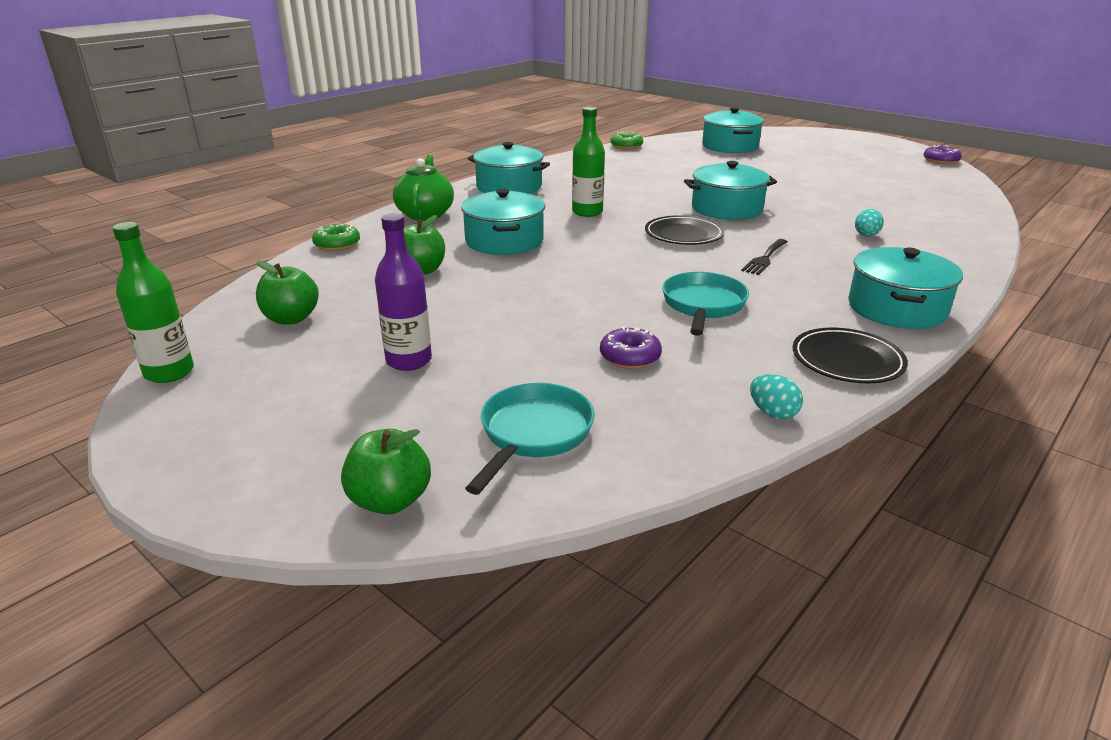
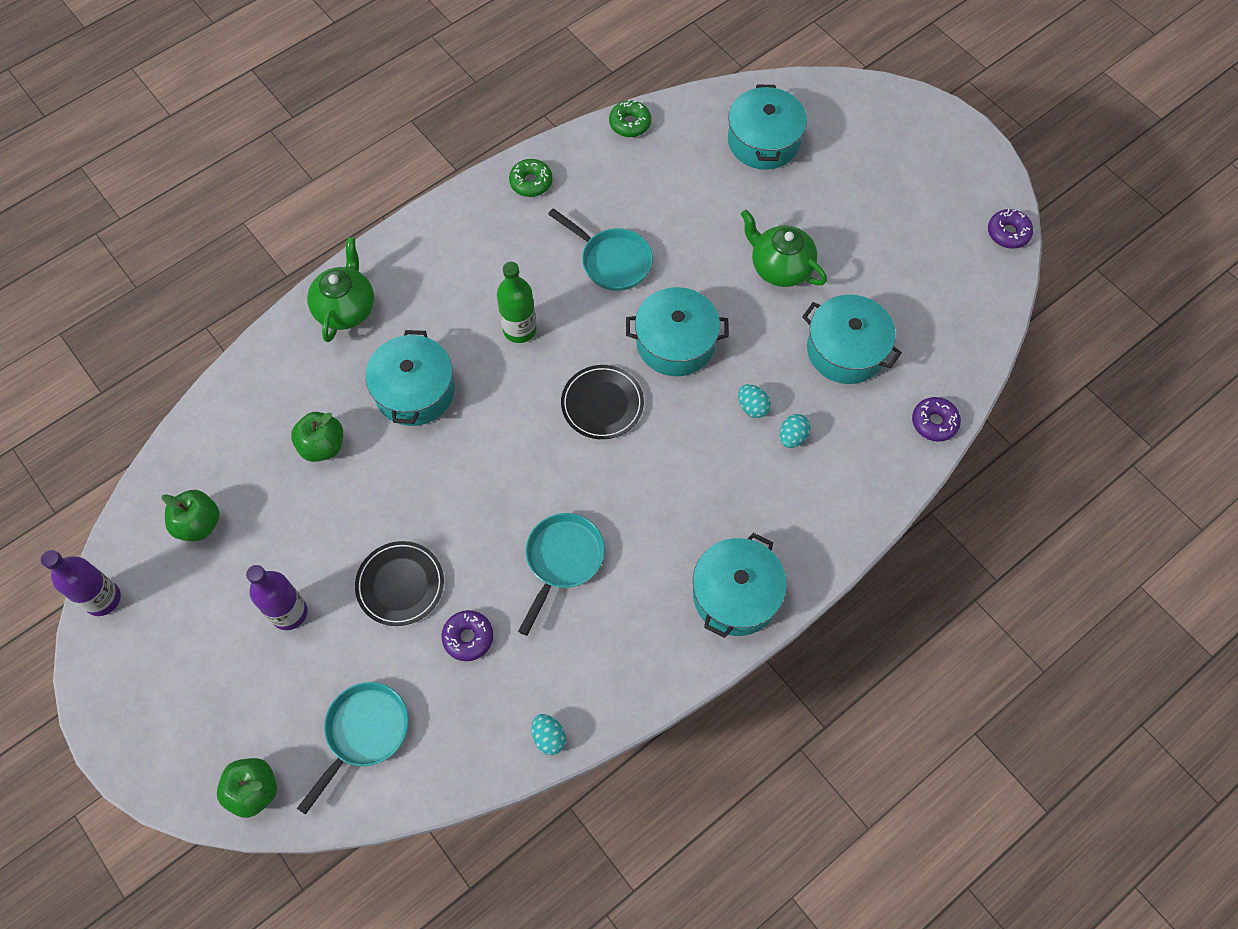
camera: 10 degrees right, 35 degrees up
(169, 372) = (102, 599): green bottle -> purple bottle
(337, 245) = (248, 373): green donut -> green donut (531, 182)
(509, 187) = (451, 241): turquoise pot -> turquoise pot (846, 350)
(648, 185) = (612, 261): none -> turquoise pan
(765, 258) = (661, 473): black fork -> none
(784, 180) = (780, 267): none -> green teapot
(818, 227) = (752, 407): none -> turquoise egg
(847, 360) = (644, 674): black plate -> black plate (400, 585)
(978, 222) = (934, 422): none -> purple donut

